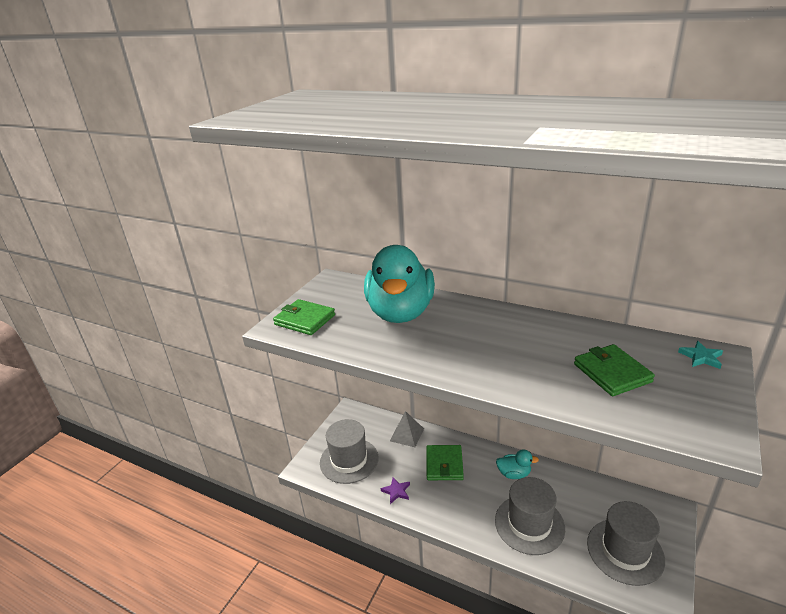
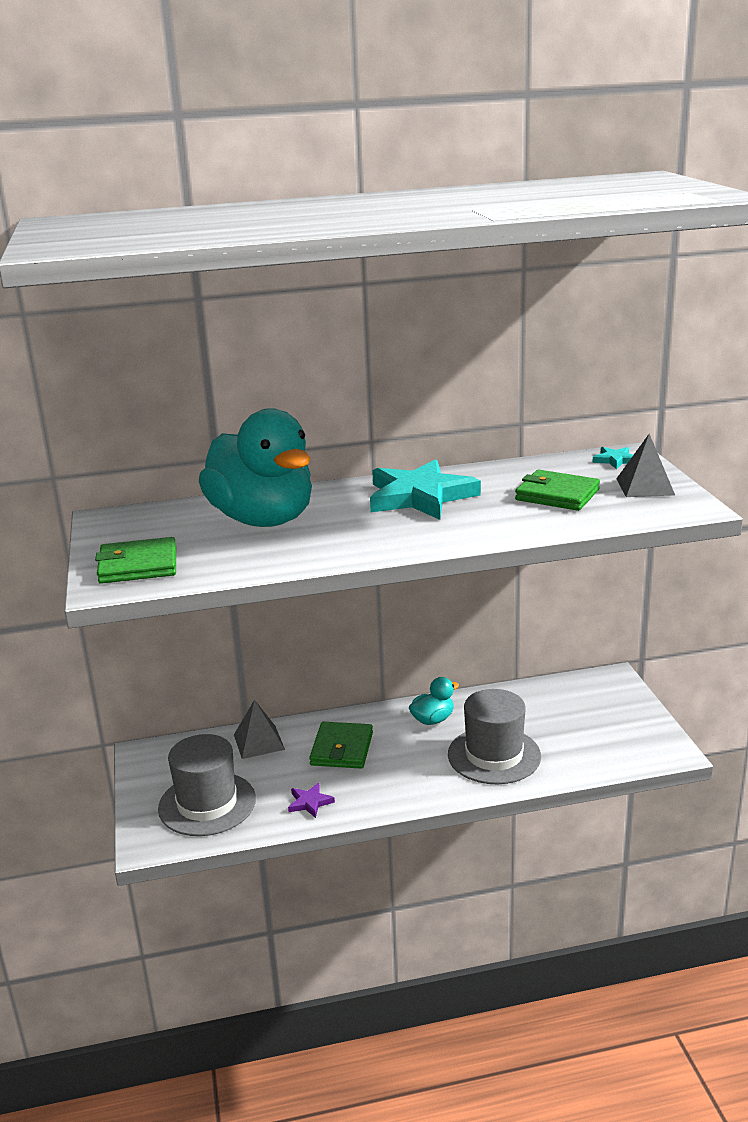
camera: 40 degrees left, 5 degrees down
(444, 464) = (342, 749): green wallet -> green wallet turned 45 degrees clockwise
(511, 333) = (420, 496): none -> turquoise star
(625, 551) = (603, 730): grey hat -> none
(698, 396) = (645, 486): none -> grey pyramid

